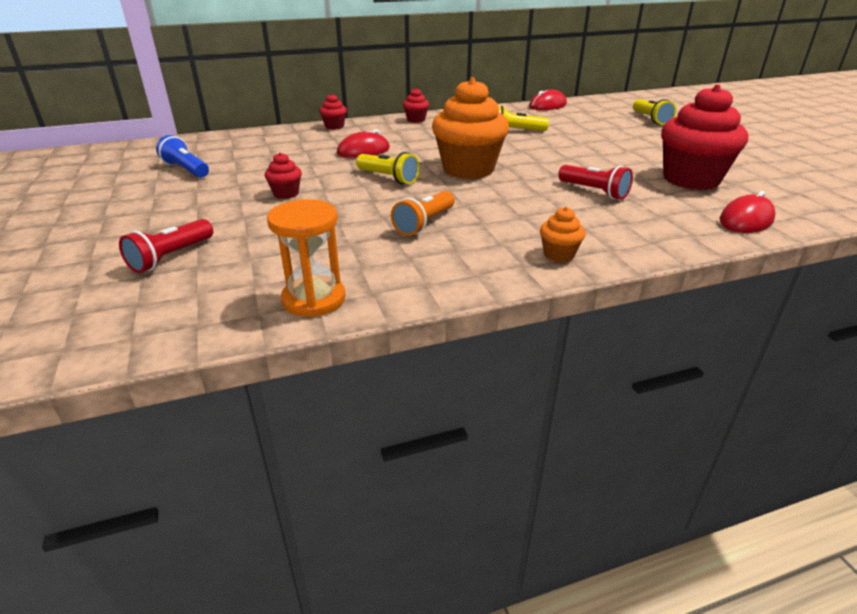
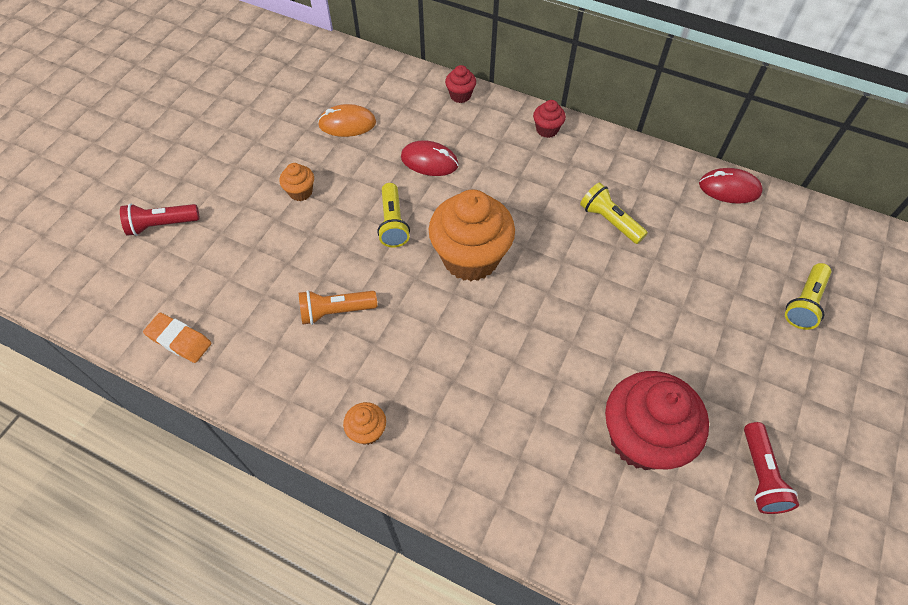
camera: 45 degrees right, 25 degrees up
(186, 169) = (279, 102): blue flashlight -> none
(268, 159) = (347, 124): none -> orange mouse
(286, 194) = (300, 192): red cupcake -> orange cupcake
(314, 299) = (179, 340): orange hourglass -> orange eraser
(594, 191) = (521, 378): red flashlight -> red flashlight (760, 475)
(746, 220) = (581, 532): red mouse -> none

